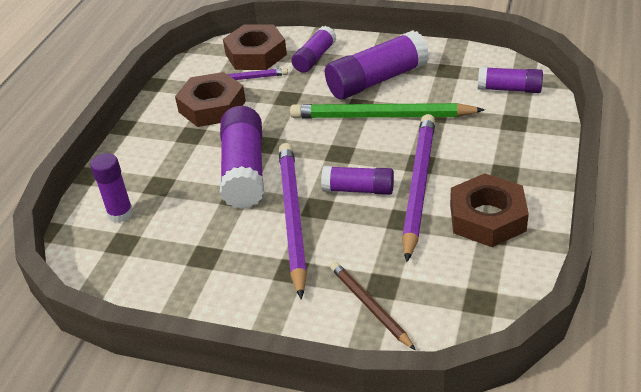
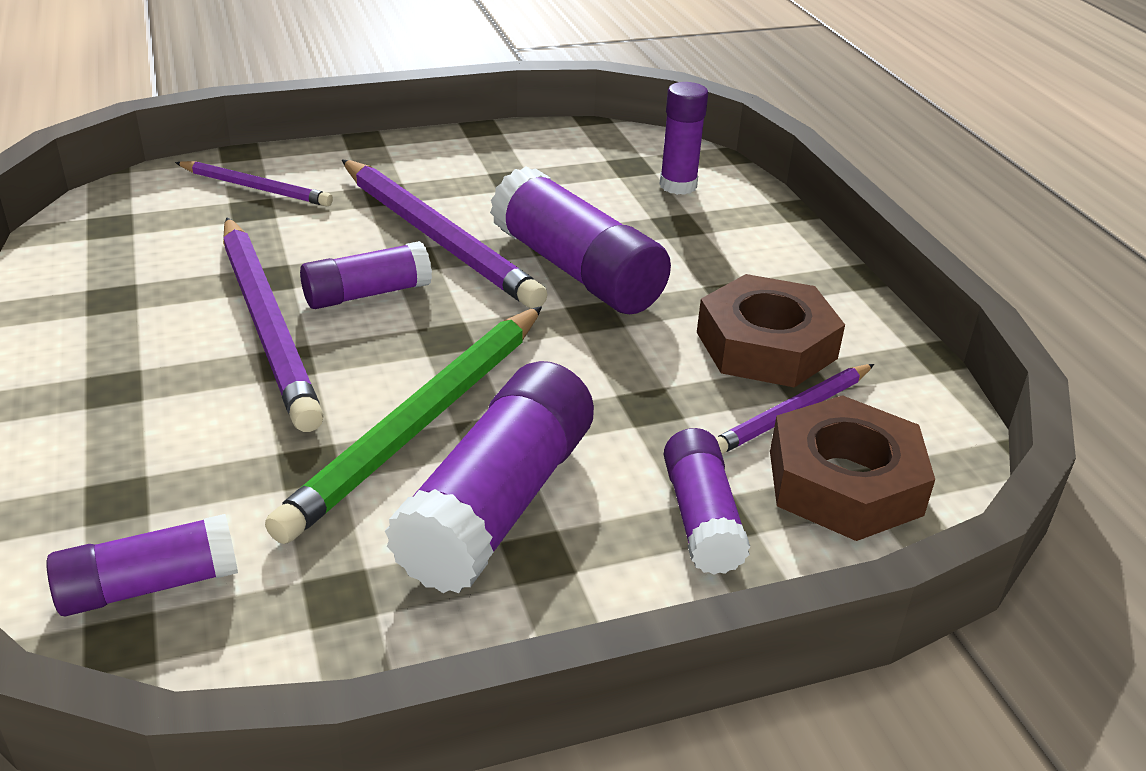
camera: 140 degrees right, 5 degrees down
(370, 306) = (255, 188): brown pencil -> purple pencil
(382, 116) = (420, 423): green pencil -> green pencil turned 150 degrees clockwise
(487, 217) = (126, 312): brown nut -> none

